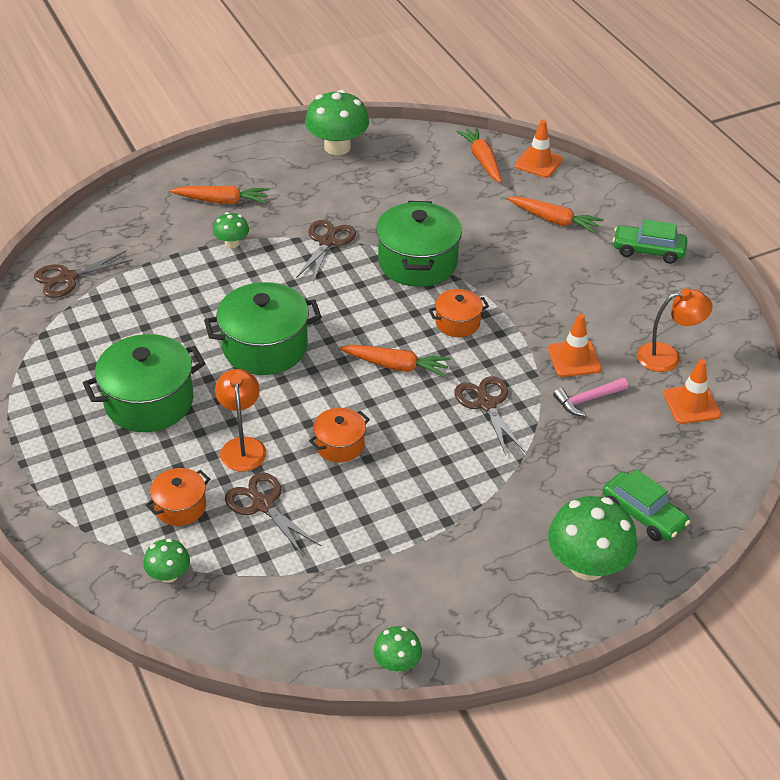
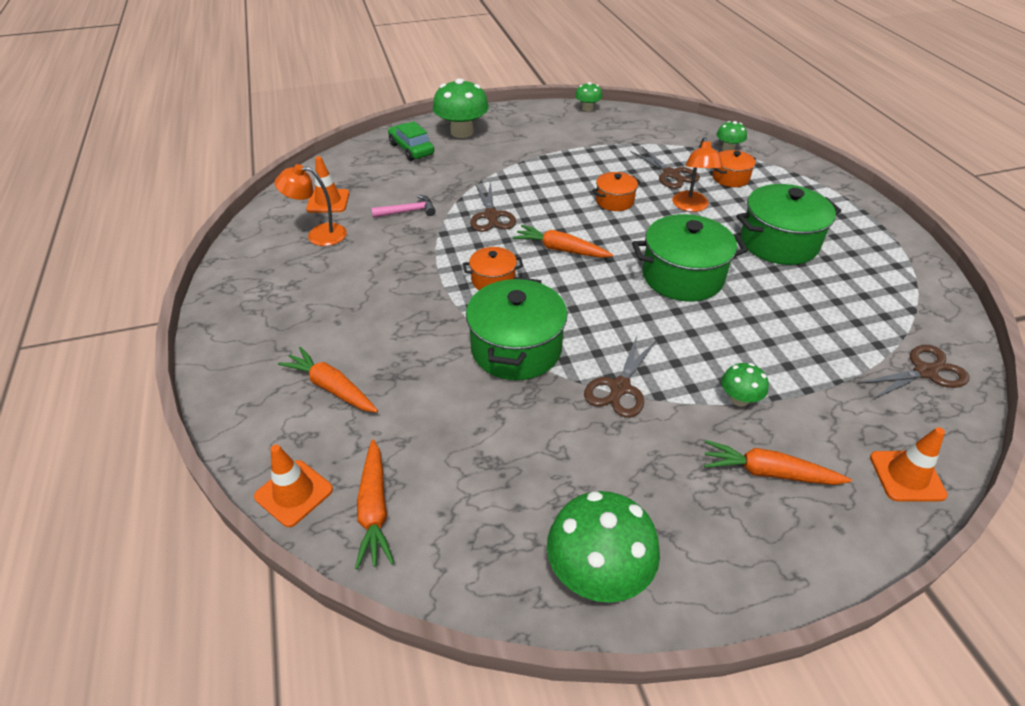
camera: 170 degrees left, 0 degrees up
(574, 359) = (400, 240): orange traffic cone -> orange traffic cone (907, 476)
(648, 251) = (252, 335): green car -> none

